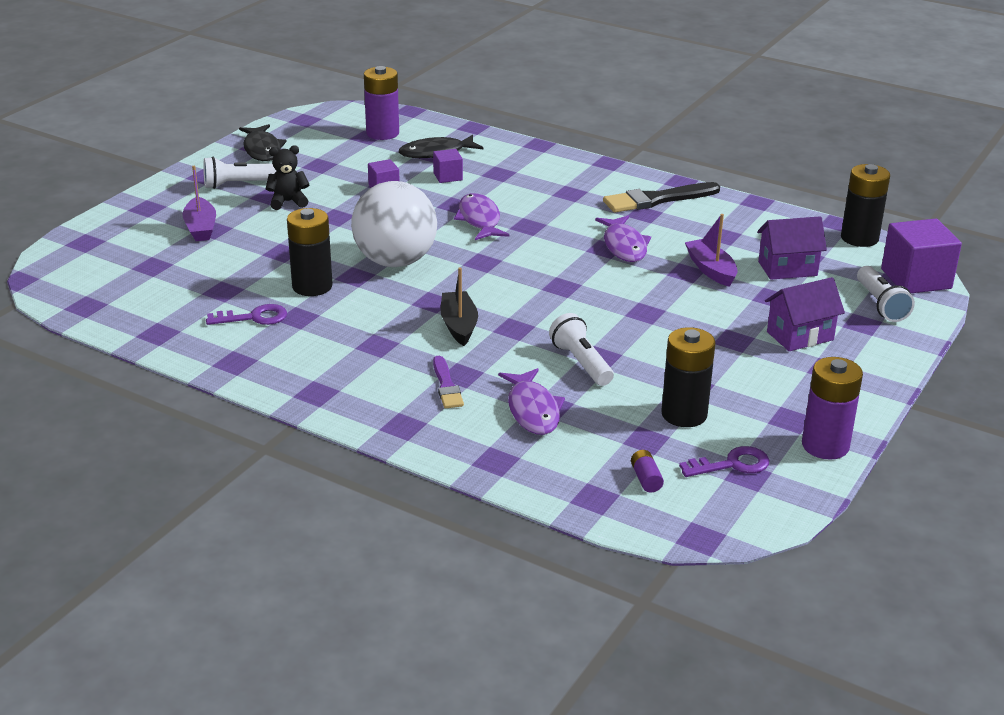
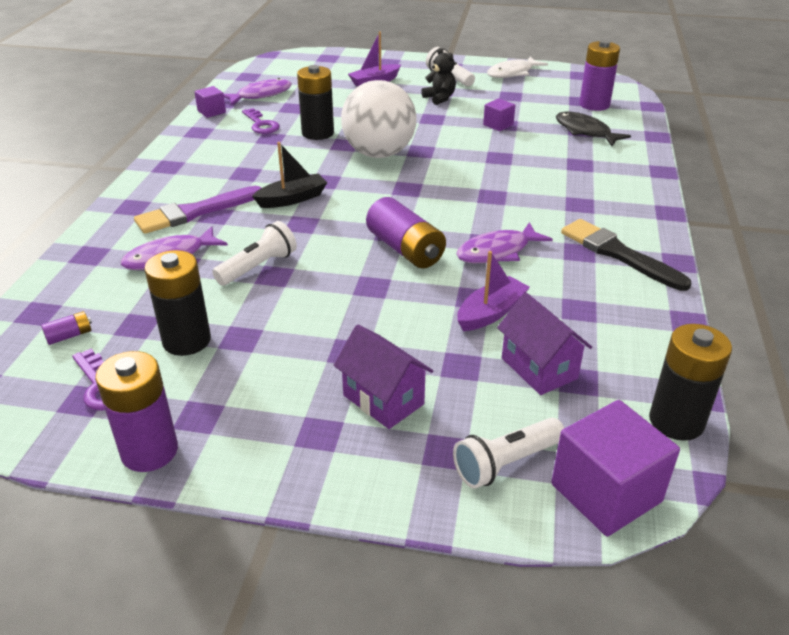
camera: 70 degrees right, 5 degrees up
(262, 149) = (512, 73): black fish -> white fish
(446, 386) = (195, 212): purple brush -> purple brush, size x1.70
(448, 176) = (547, 144): purple cube -> purple cube (211, 112)
(479, 219) = (482, 172): purple fish -> purple fish (261, 95)
(595, 285) = (405, 249): none -> purple battery

